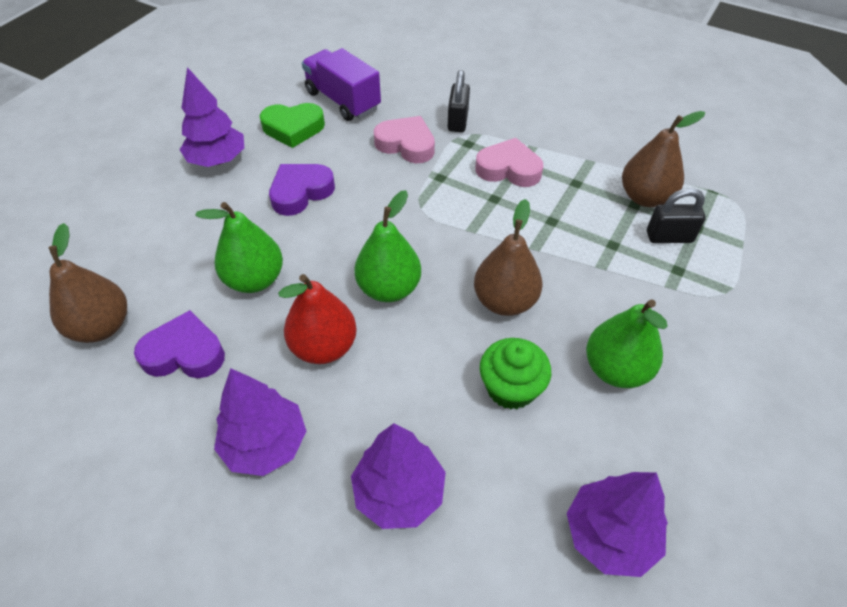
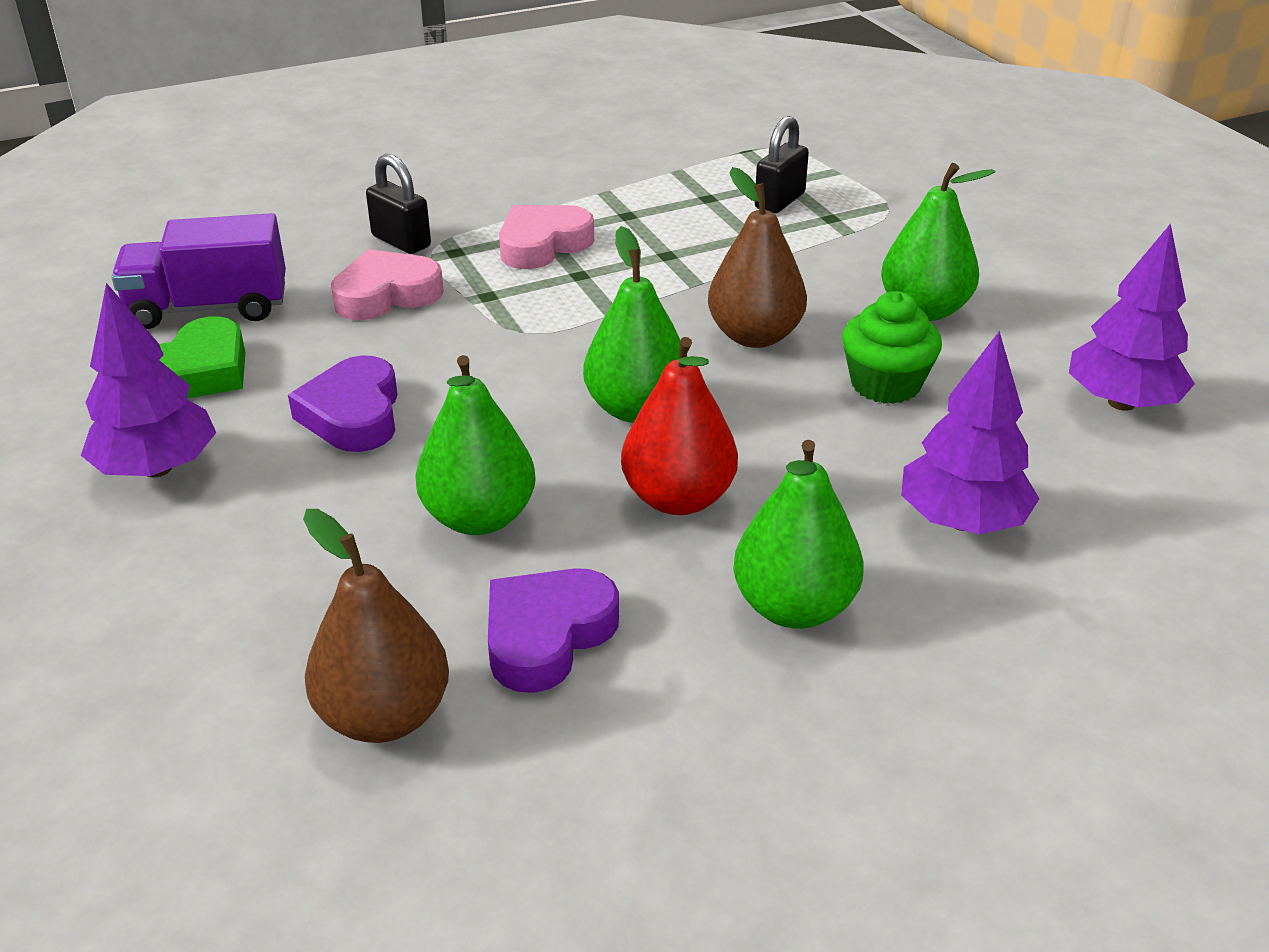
camera: 55 degrees left, 15 degrees down
(265, 444) = (794, 607): purple tree -> green pear
(645, 197) = (706, 187): brown pear -> none

